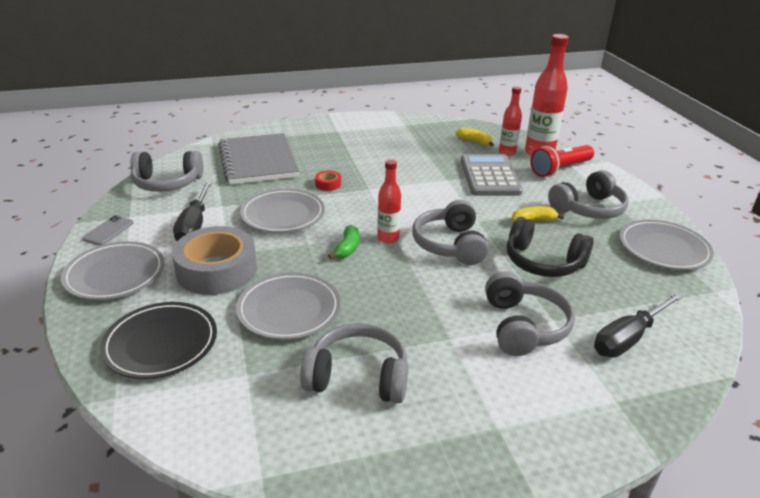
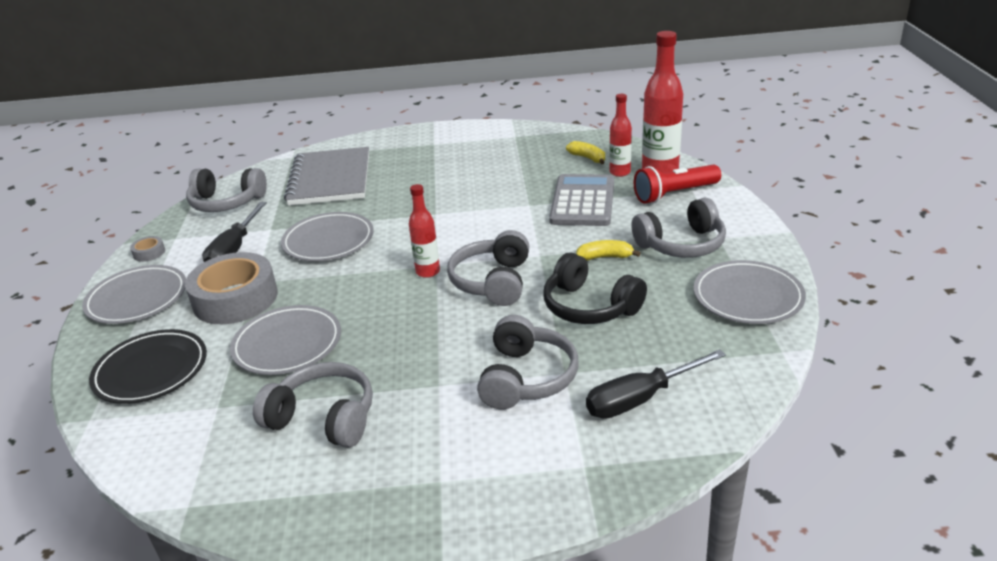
camera: 15 degrees right, 0 degrees up
(108, 231) = (149, 253): grey phone -> grey tape
(328, 184) = (393, 207): red tape -> none
(347, 248) = (378, 281): green banana -> none

